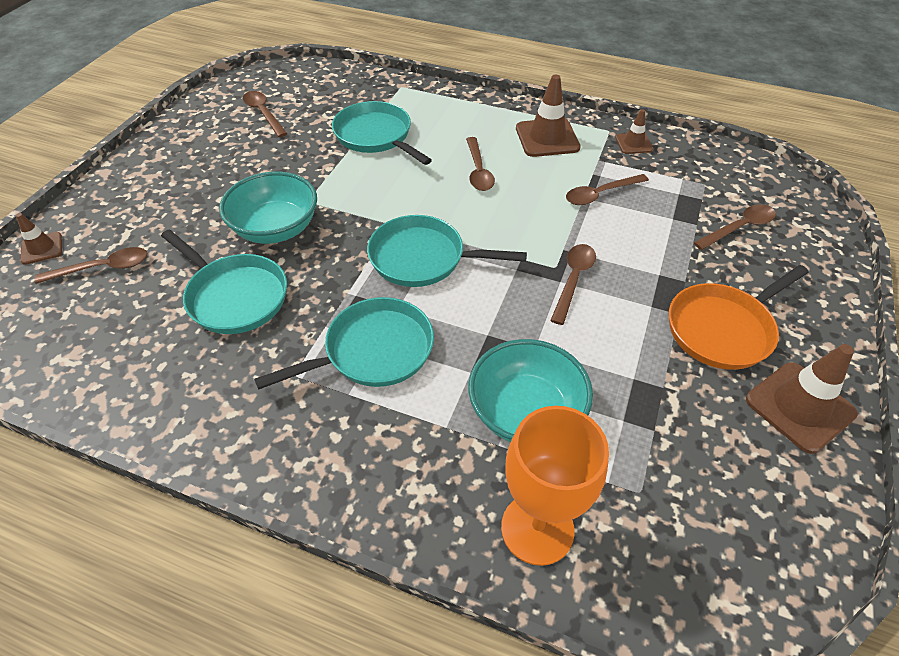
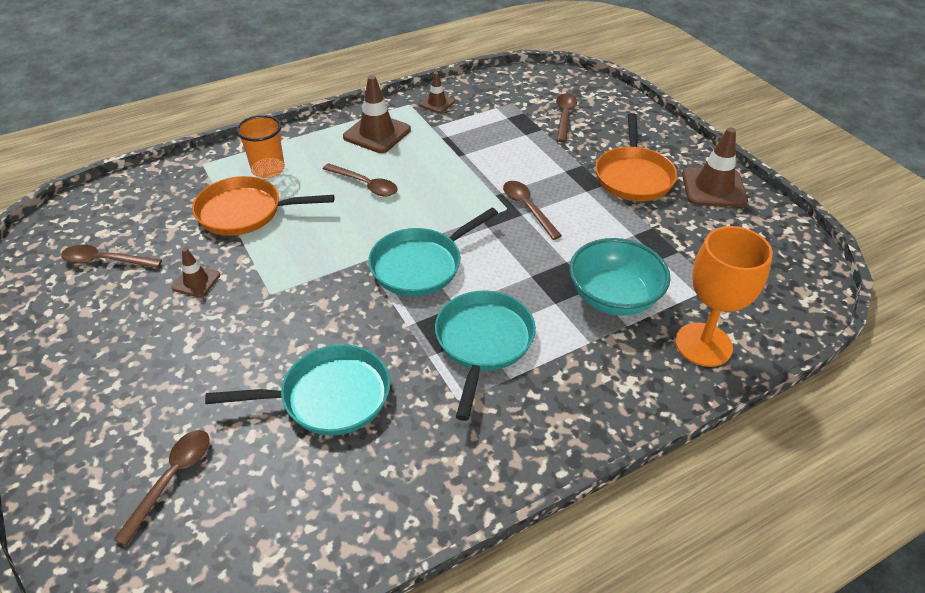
camera: 50 degrees left, 5 degrees down
(42, 248) = (71, 521): brown traffic cone -> brown traffic cone (196, 281)
(276, 229) = (279, 330): turquoise bowl -> none
(376, 136) = (245, 212): turquoise pan -> orange pan
(433, 116) = (268, 169): none -> orange cup
(600, 194) = (465, 147): brown spoon -> none

